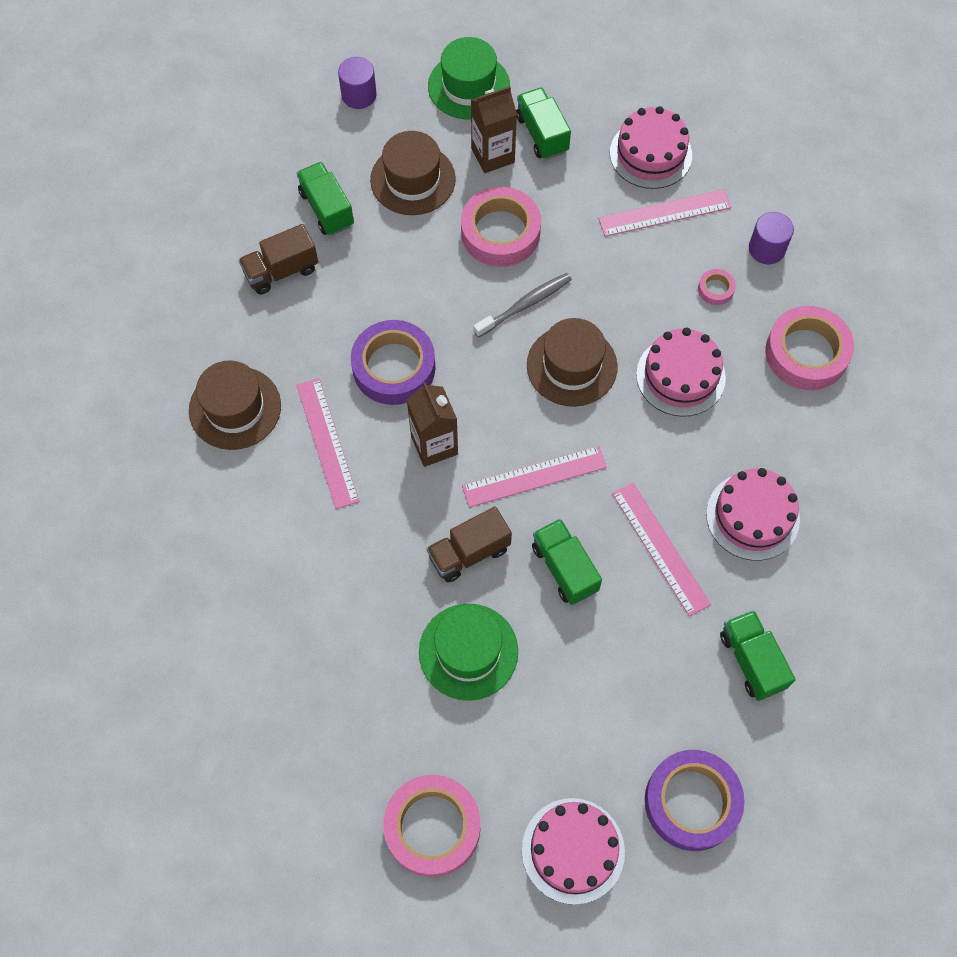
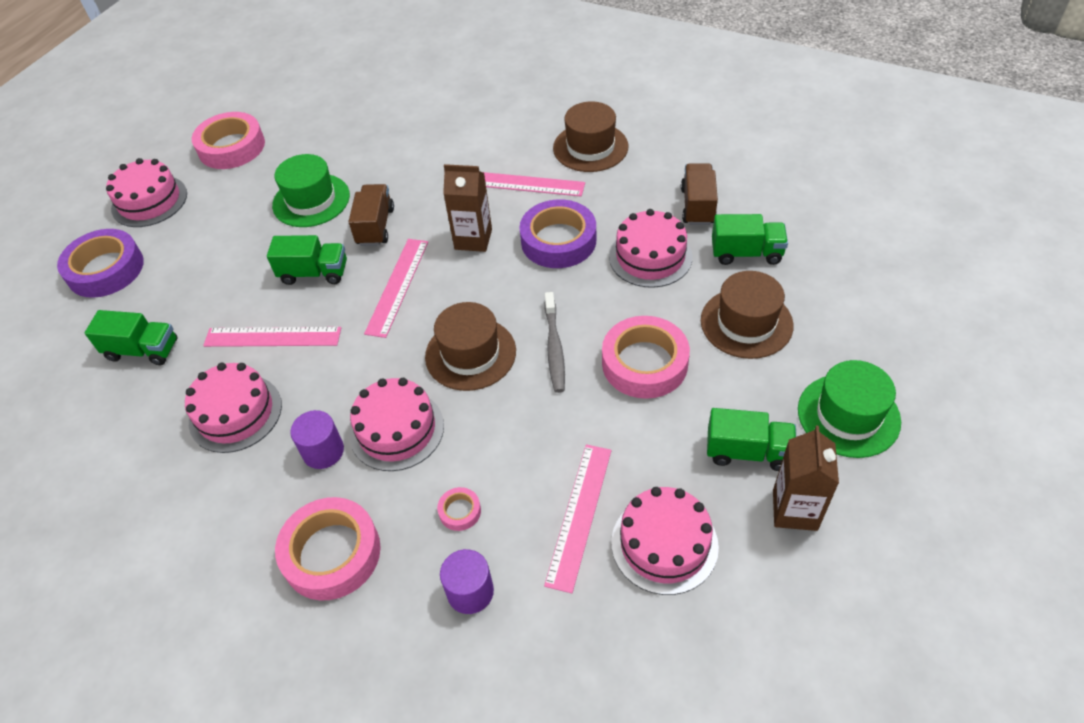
camera: 125 degrees right, 15 degrees down
(359, 95) = (876, 321): purple cylinder -> purple cylinder (323, 451)
(373, 281) = (650, 256): none -> pink cake
(492, 155) = (742, 396): brown carton -> brown carton (795, 510)

